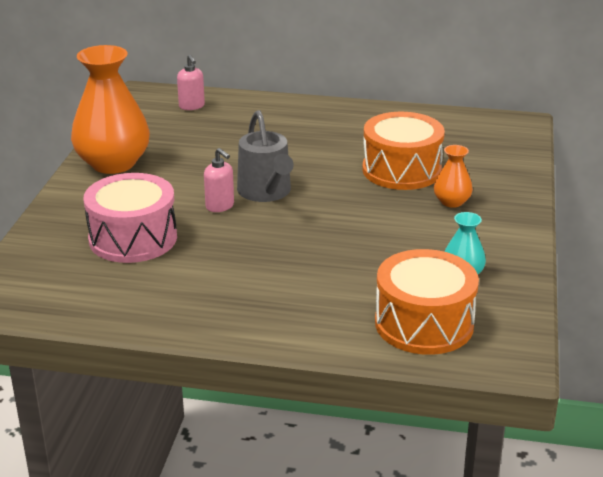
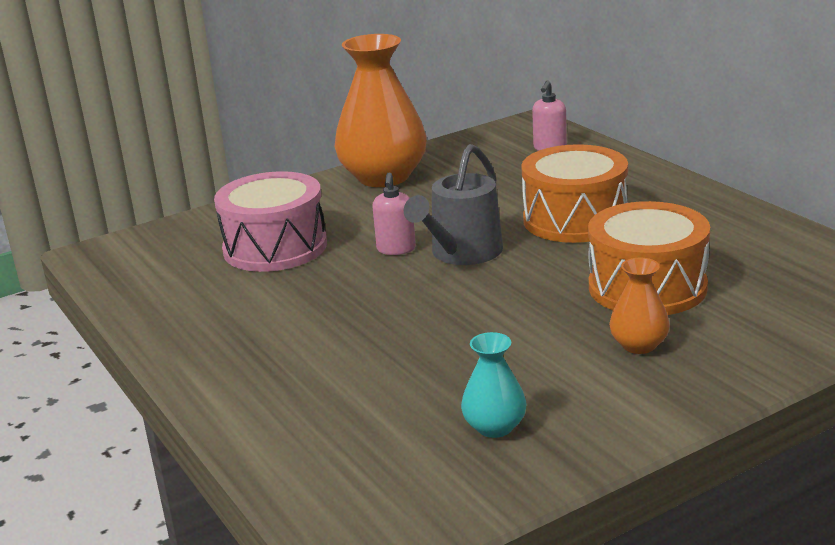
camera: 50 degrees right, 5 degrees down
(424, 324) = (353, 454): orange drum -> orange drum (575, 219)

